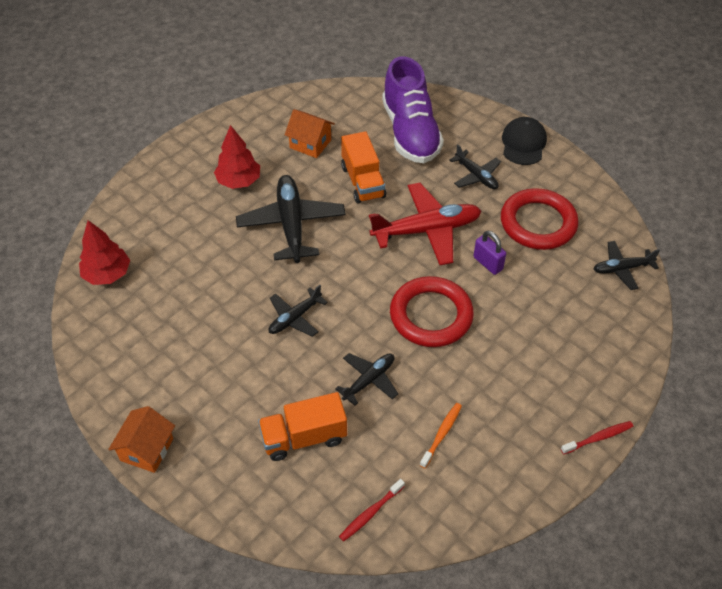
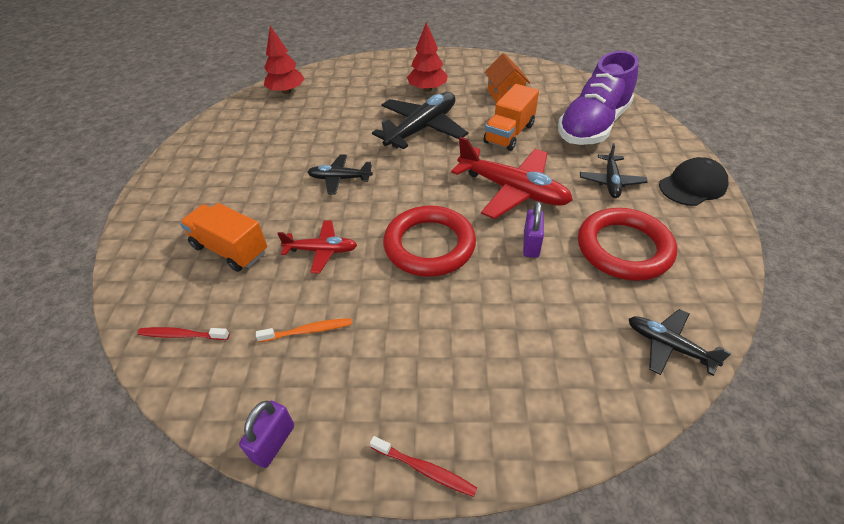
camera: 50 degrees right, 5 degrees down
(147, 449) = (157, 184): orange house -> none
(369, 380) = (322, 251): black plane -> red plane
(516, 503) = (273, 443): none -> purple padlock

